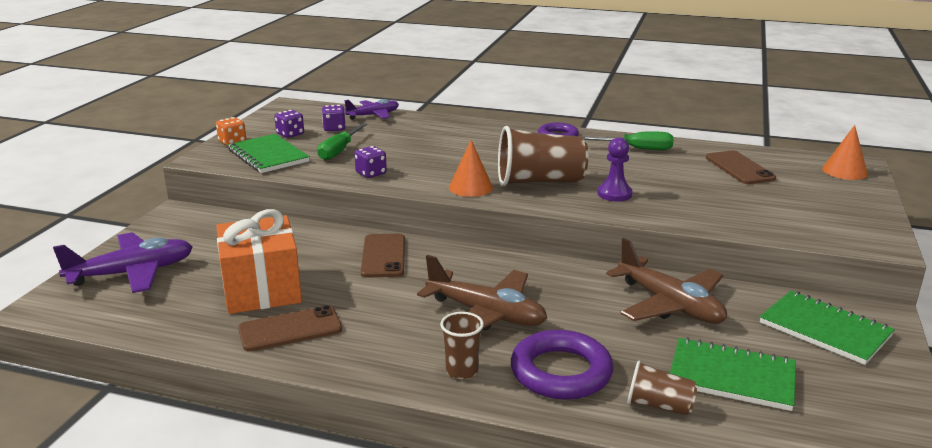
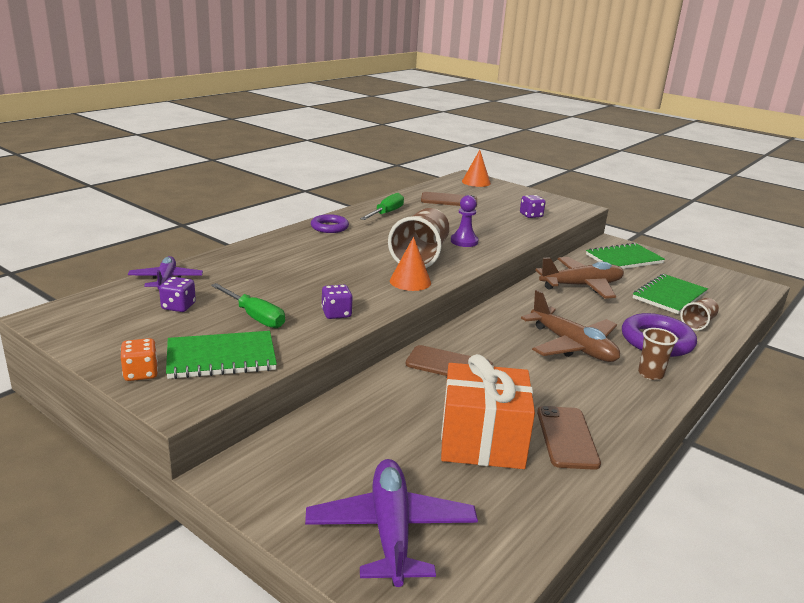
camera: 70 degrees left, 0 degrees up
(290, 134) = (163, 333): purple dice -> purple dice (531, 215)
(486, 314) = (572, 346): brown plane -> brown plane turned 90 degrees clockwise

